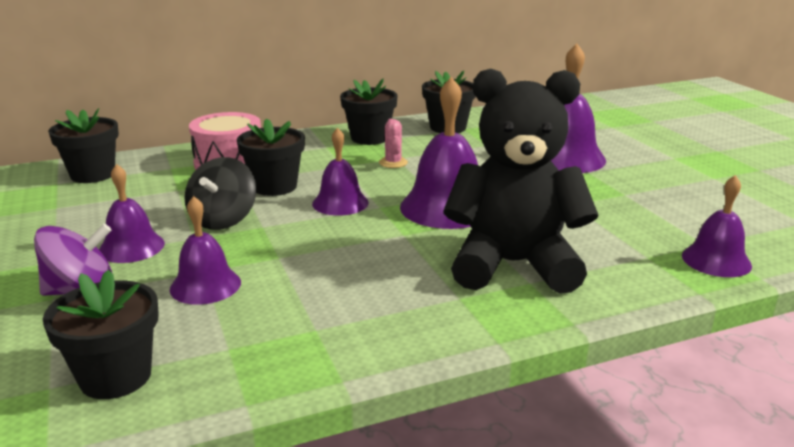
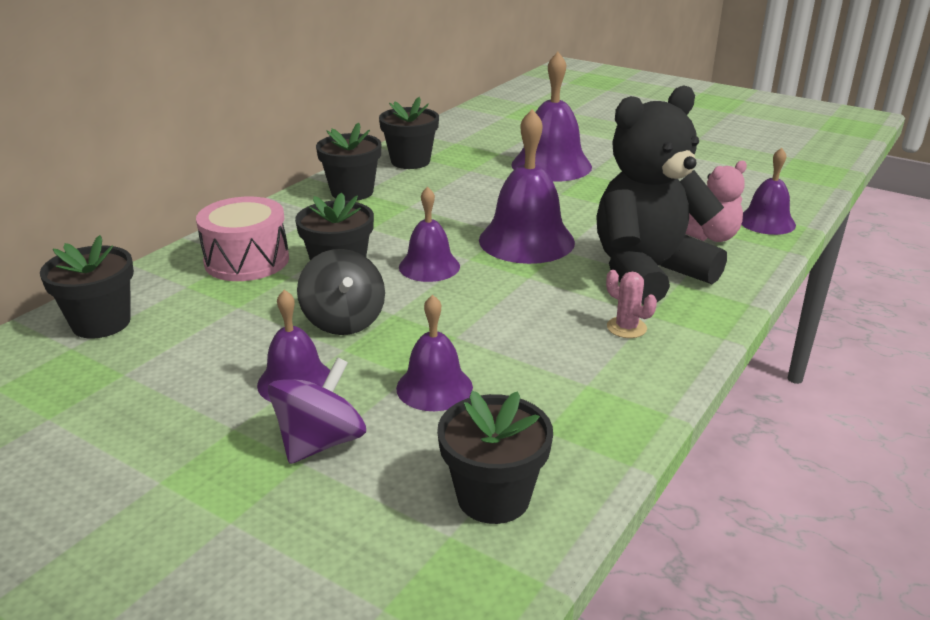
camera: 35 degrees left, 5 degrees up
(393, 163) = (415, 211): pink cactus -> pink cactus (626, 328)
(630, 255) = (712, 237): none -> pink teddy bear

